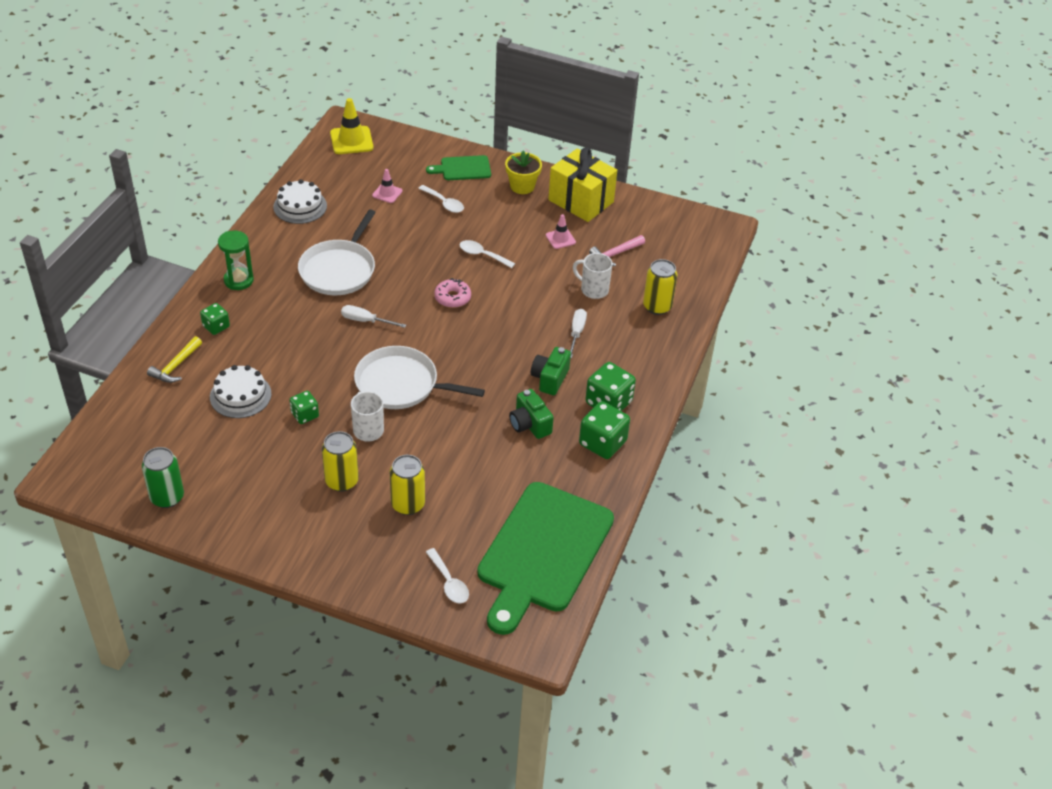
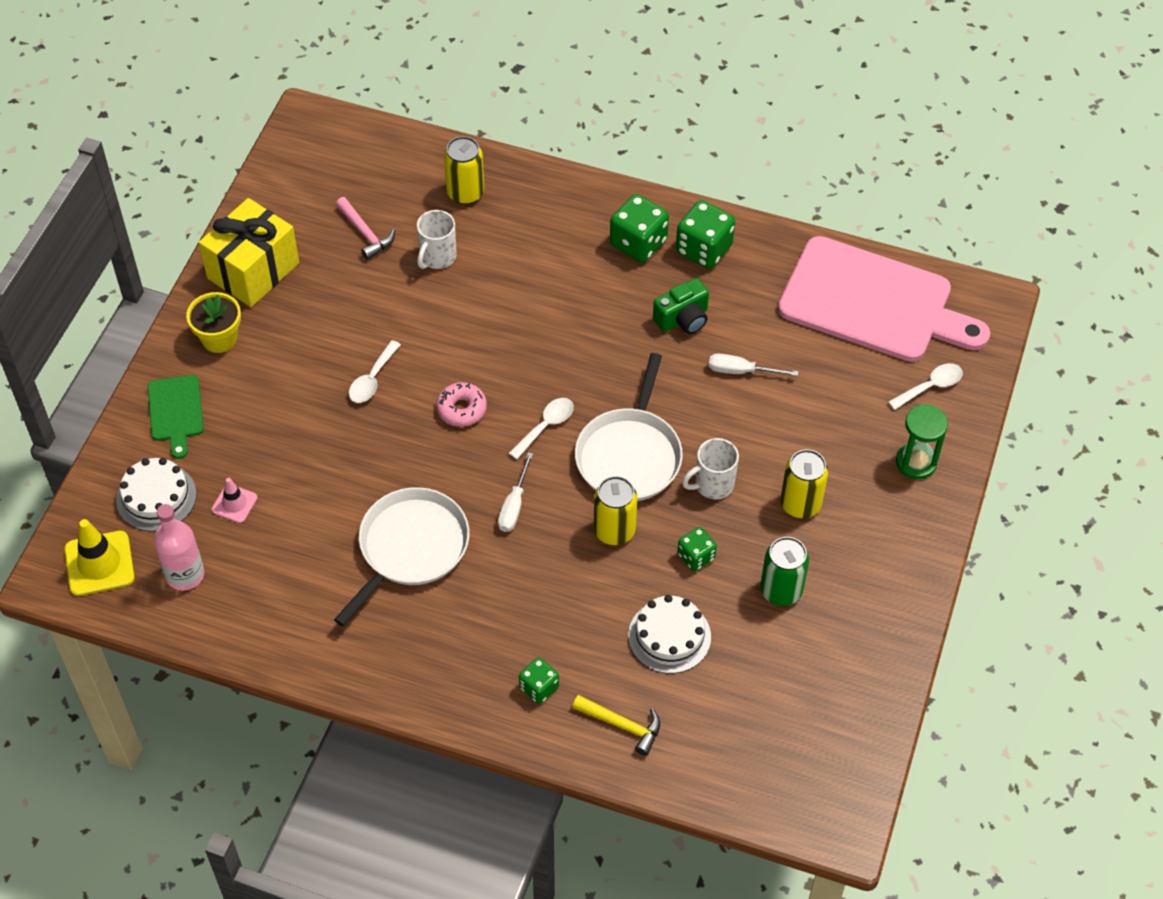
camera: 90 degrees left, 10 degrees up
(167, 497) = (855, 692): green can -> green can (781, 590)
(238, 280) = (439, 674): green hourglass -> green hourglass (916, 462)
(300, 206) = (266, 615): white cake -> white cake (156, 497)
(337, 173) = (185, 575): none -> pink bottle
(339, 270) = (410, 548): white pan -> white pan turned 75 degrees counterclockwise
(408, 504) = (826, 433): yellow can -> yellow can (614, 530)
(444, 203) = (258, 430): white spoon -> white spoon (545, 426)
(542, 552) = (873, 303): green cutting board -> pink cutting board
(550, 379) = (604, 300): green camera -> none
(560, 239) = (335, 293): pink traffic cone -> none
(576, 333) = (520, 274): white screwdriver -> white screwdriver (741, 371)

